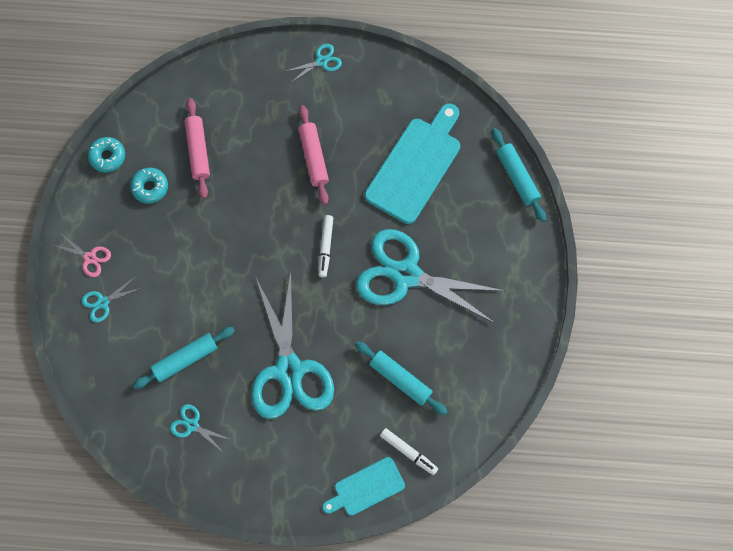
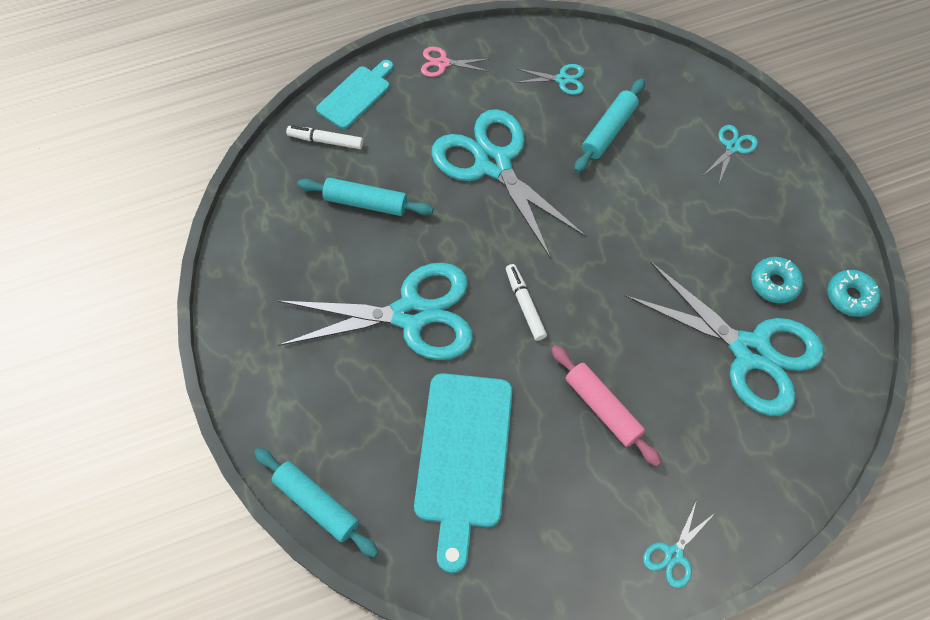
camera: 155 degrees right, 10 degrees down
(90, 258) = (780, 182): pink scissors -> pink scissors (442, 63)
(198, 151) = (750, 351): pink rolling pin -> turquoise scissors

